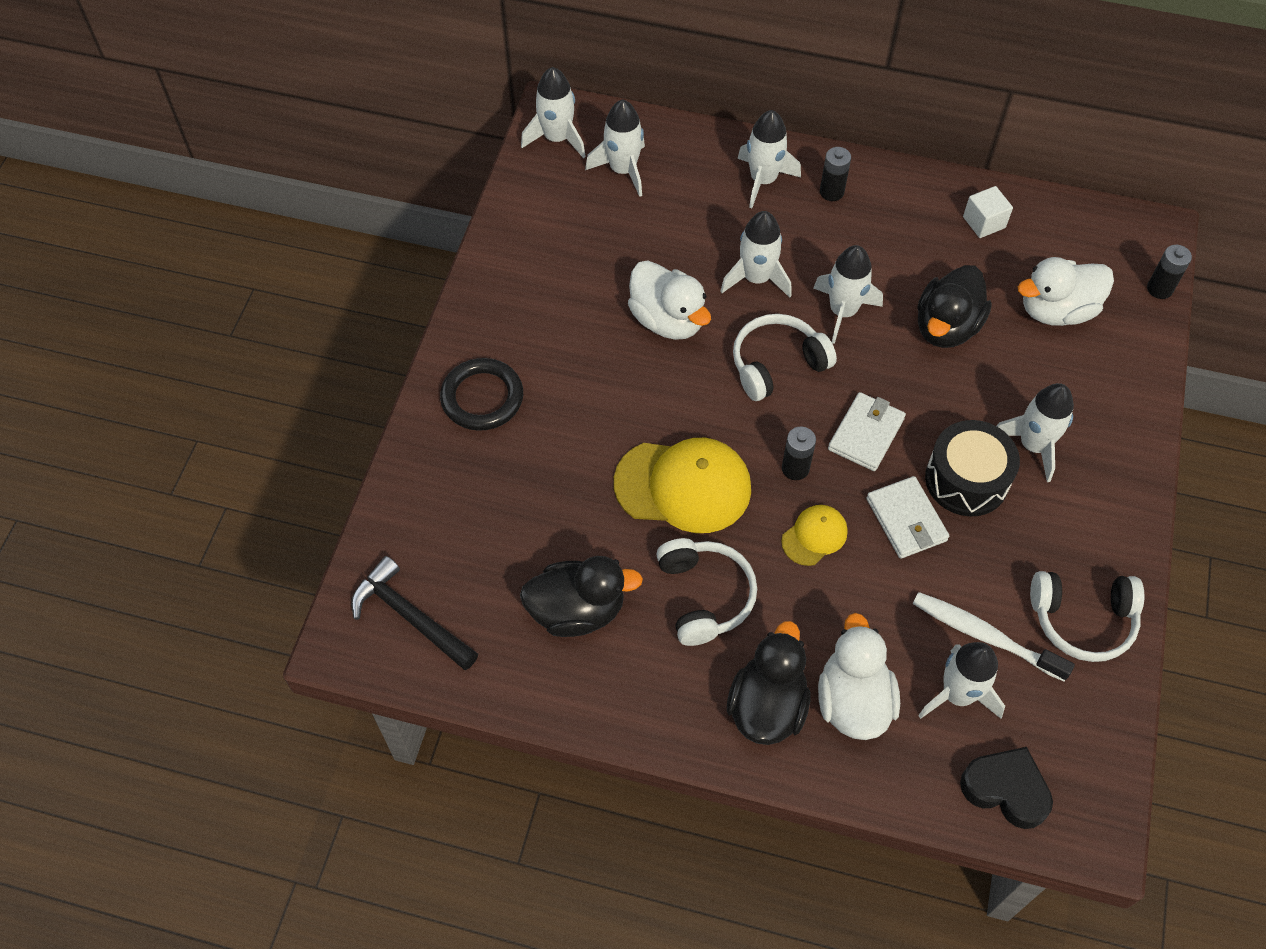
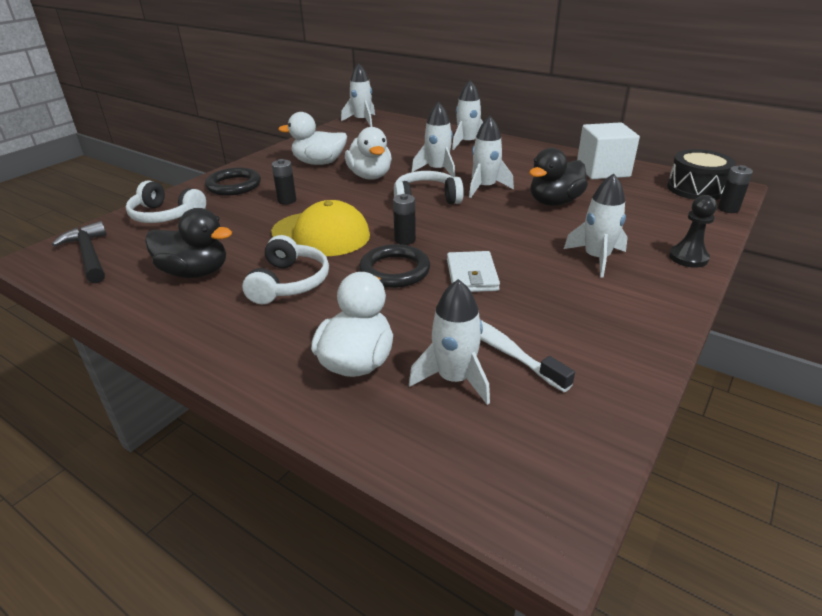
camera: 20 degrees right, 25 degrees down
(623, 170) = (389, 132): white rocket -> none
(767, 706) = (283, 349): black duck -> none
(814, 536) = (395, 270): yellow cap -> black ring
(831, 192) = (507, 150): black battery -> black battery (287, 200)
(866, 434) = (467, 234): white wallet -> none
(966, 479) = (532, 265): black drum -> black drum (696, 189)
(984, 222) = (602, 170): white cube -> white cube, size x1.90
(1005, 789) = (463, 459): black heart -> none
(1056, 310) = (641, 207): white duck -> white duck (319, 163)
(1082, 619) = (600, 357): white headphones -> white headphones (166, 215)
(1132, 415) = (688, 257): none -> black pawn

